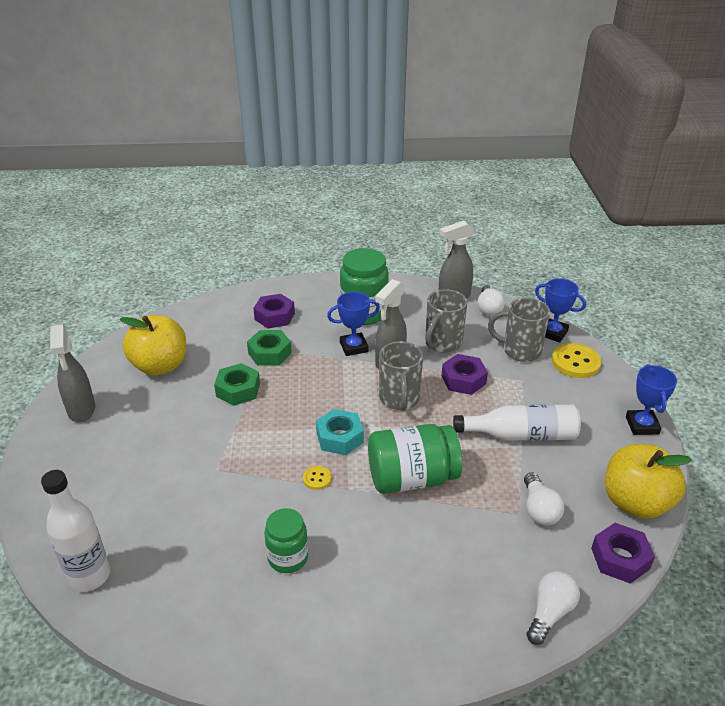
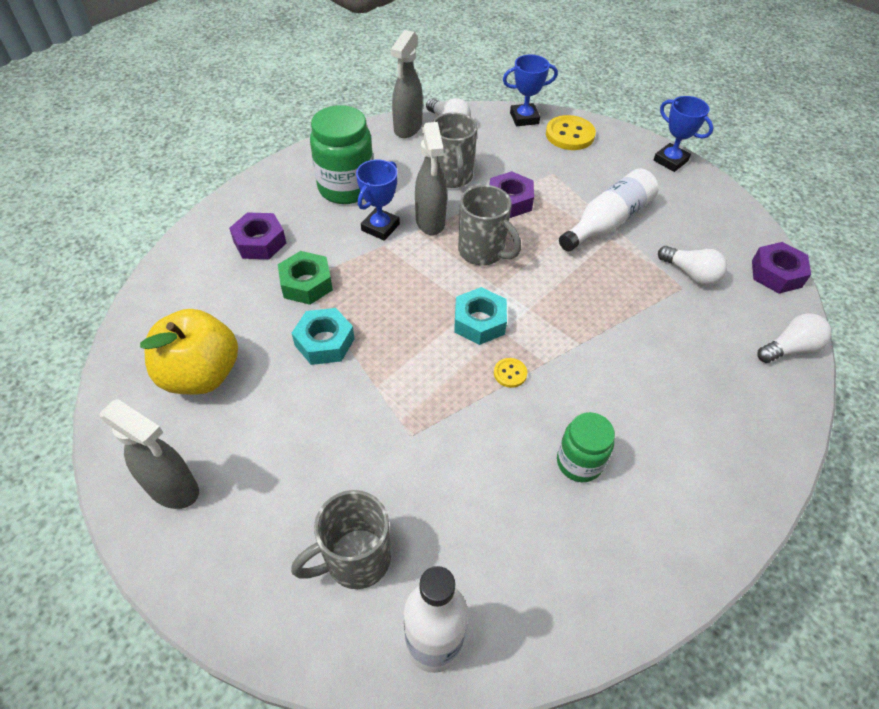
camera: 45 degrees left, 15 degrees up
(238, 390) = (324, 342): green nut -> turquoise nut
(412, 478) = (580, 315): green jar -> none
(520, 351) = (519, 148): grey mug -> grey mug (355, 559)
(550, 613) = (789, 348): white light bulb -> white light bulb turned 75 degrees clockwise
(636, 502) = (736, 224): yellow apple -> none

